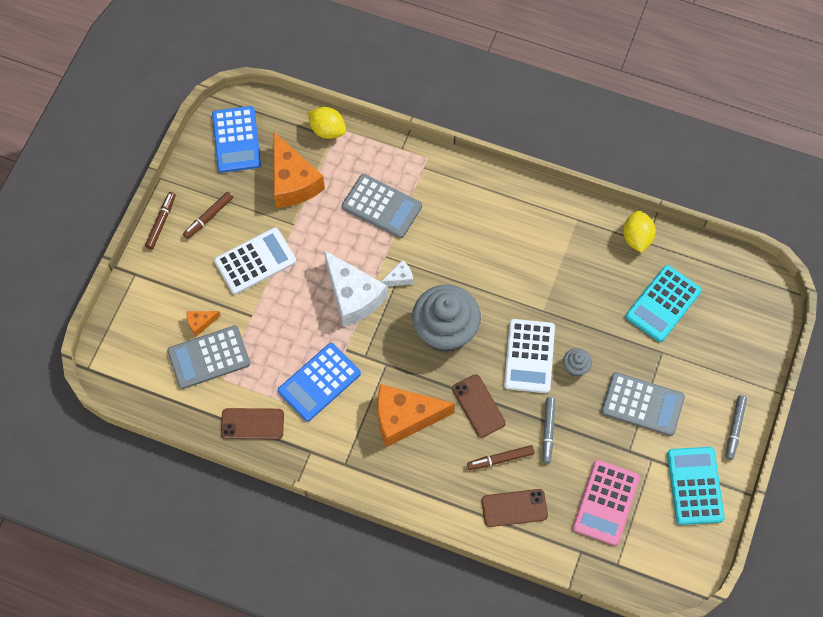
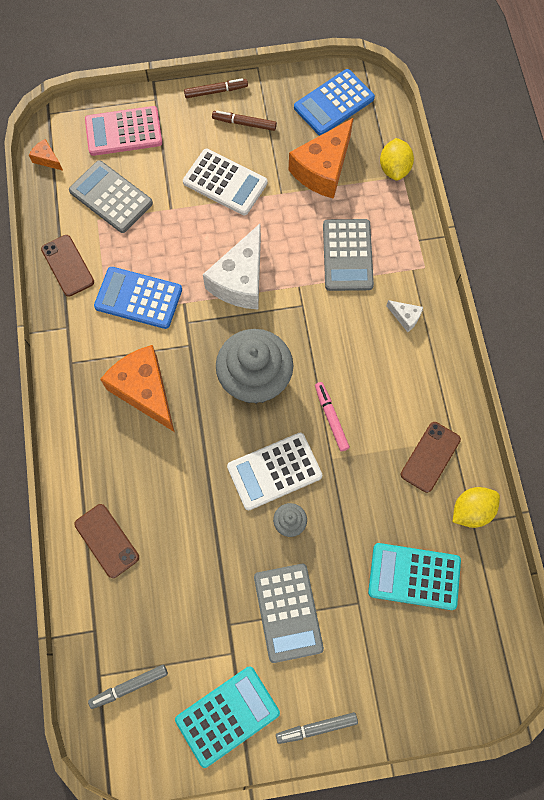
camera: 60 degrees right, 5 degrees up
(200, 323) = (139, 173): orange cheese -> orange cheese (47, 159)
(399, 278) = (284, 310): white cheese -> white cheese (405, 317)
(478, 406) = (194, 450): brown phone -> brown phone (430, 457)
(500, 459) = (150, 500): brown marker -> none
(510, 293) = (331, 418): none -> pink marker
(548, 431) = (205, 531): grey marker -> grey marker (129, 686)
(605, 502) = (159, 629): pink calculator -> pink calculator (123, 131)

